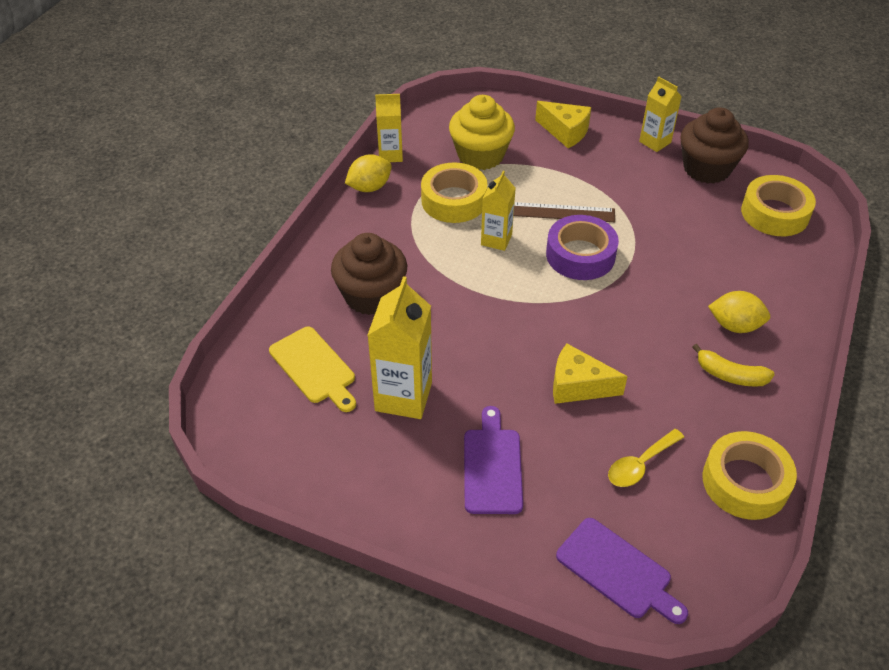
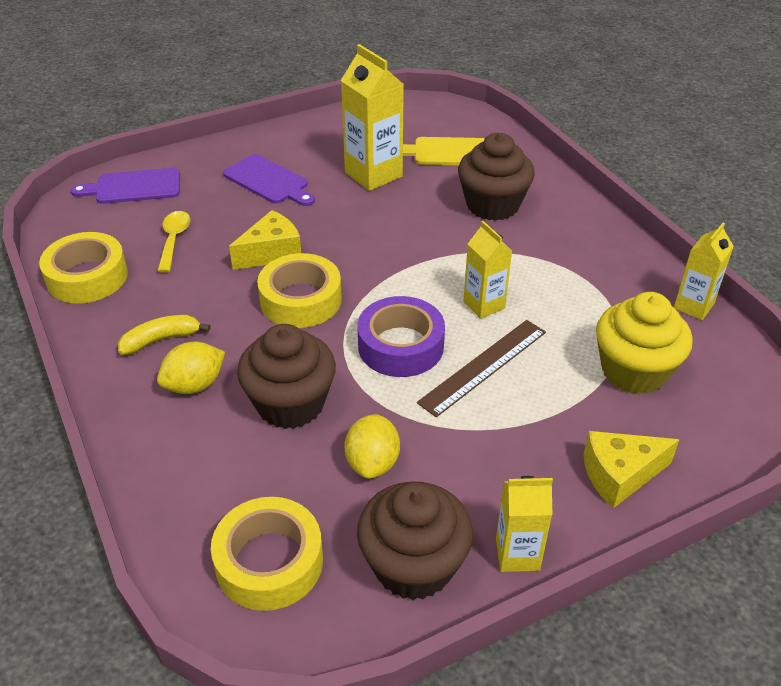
camera: 130 degrees right, 5 degrees down
(369, 187) = (646, 268): yellow lemon -> yellow lemon (372, 463)
(454, 200) = (572, 310): yellow tape -> yellow tape (301, 300)
(686, 272) = (290, 404): none -> brown cupcake

